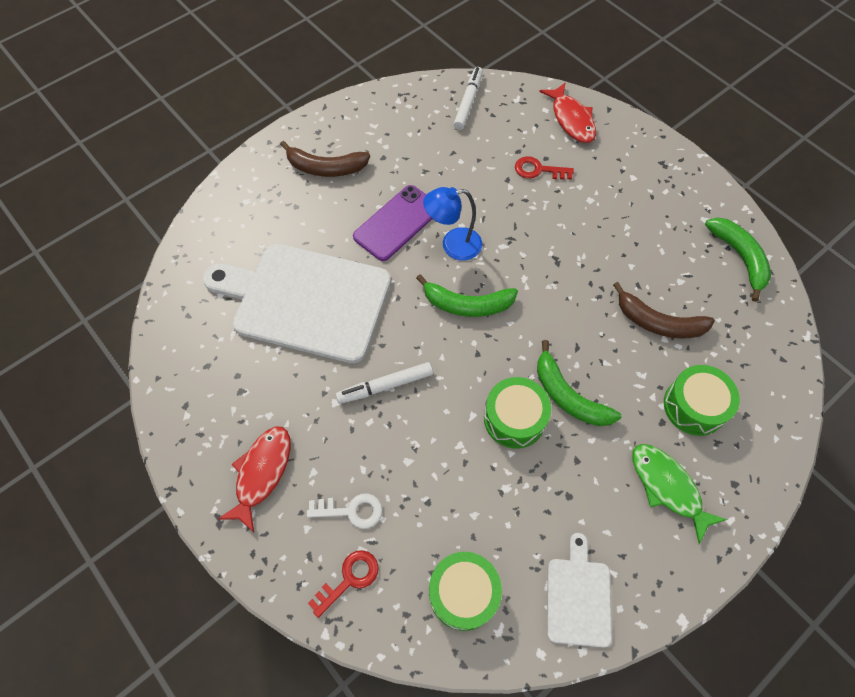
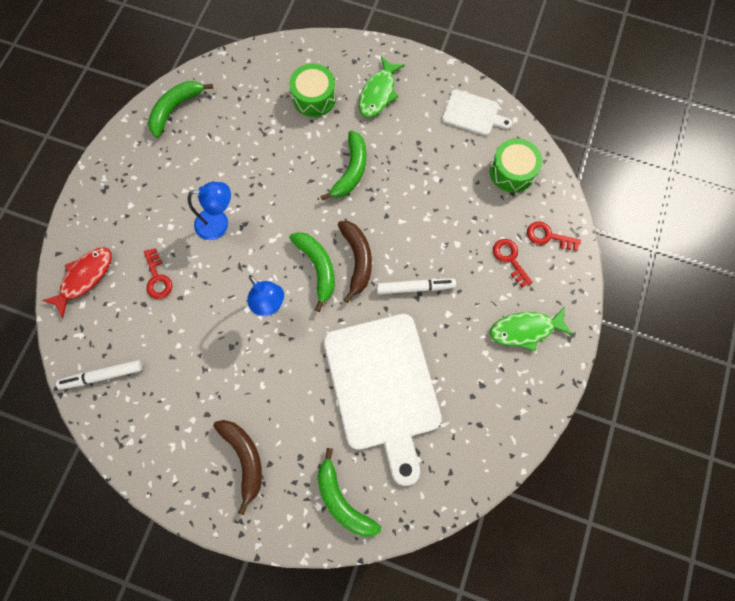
camera: 120 degrees left, 10 degrees up
(236, 220) = (342, 500): none -> green banana
(262, 473) = (525, 330): red fish -> green fish
(351, 511) = (510, 259): white key -> red key
(385, 386) = (415, 287): white marker -> white marker turned 45 degrees counterclockwise
(397, 223) = (271, 361): purple phone -> none
(514, 418) = (387, 195): green drum -> none
(570, 240) = (219, 223): none -> blue lamp
(578, 597) = (473, 114): white cutting board -> white cutting board turned 135 degrees counterclockwise
(658, 322) = (261, 139): brown banana -> brown banana (357, 260)

